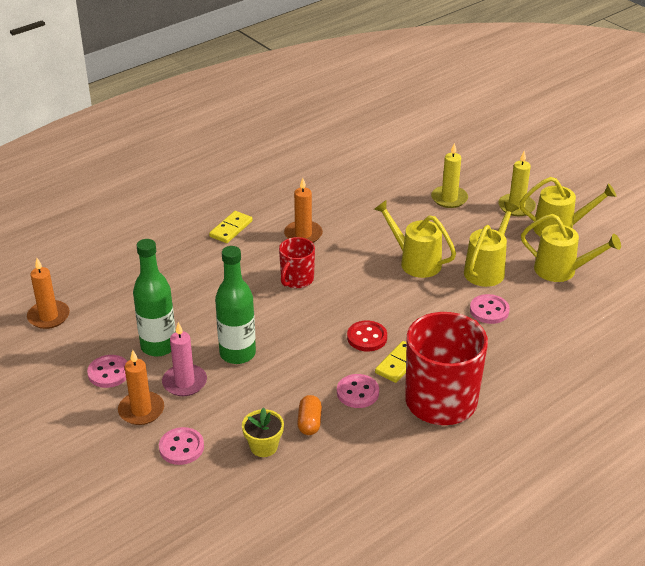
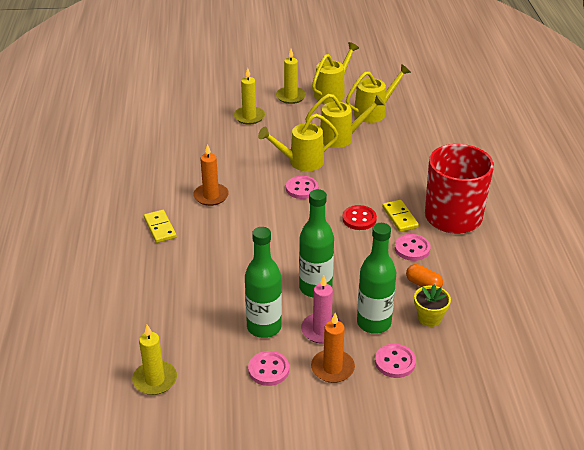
camera: 55 degrees left, 0 degrees up
(49, 316) = (155, 380): orange candle -> yellow candle
(223, 411) = (374, 323): none -> green bottle
(296, 279) = (260, 222): red mug -> none
(487, 269) = (341, 138): yellow watering can -> yellow watering can turned 105 degrees clockwise
(489, 310) = (383, 157): pink button -> pink button (302, 188)

